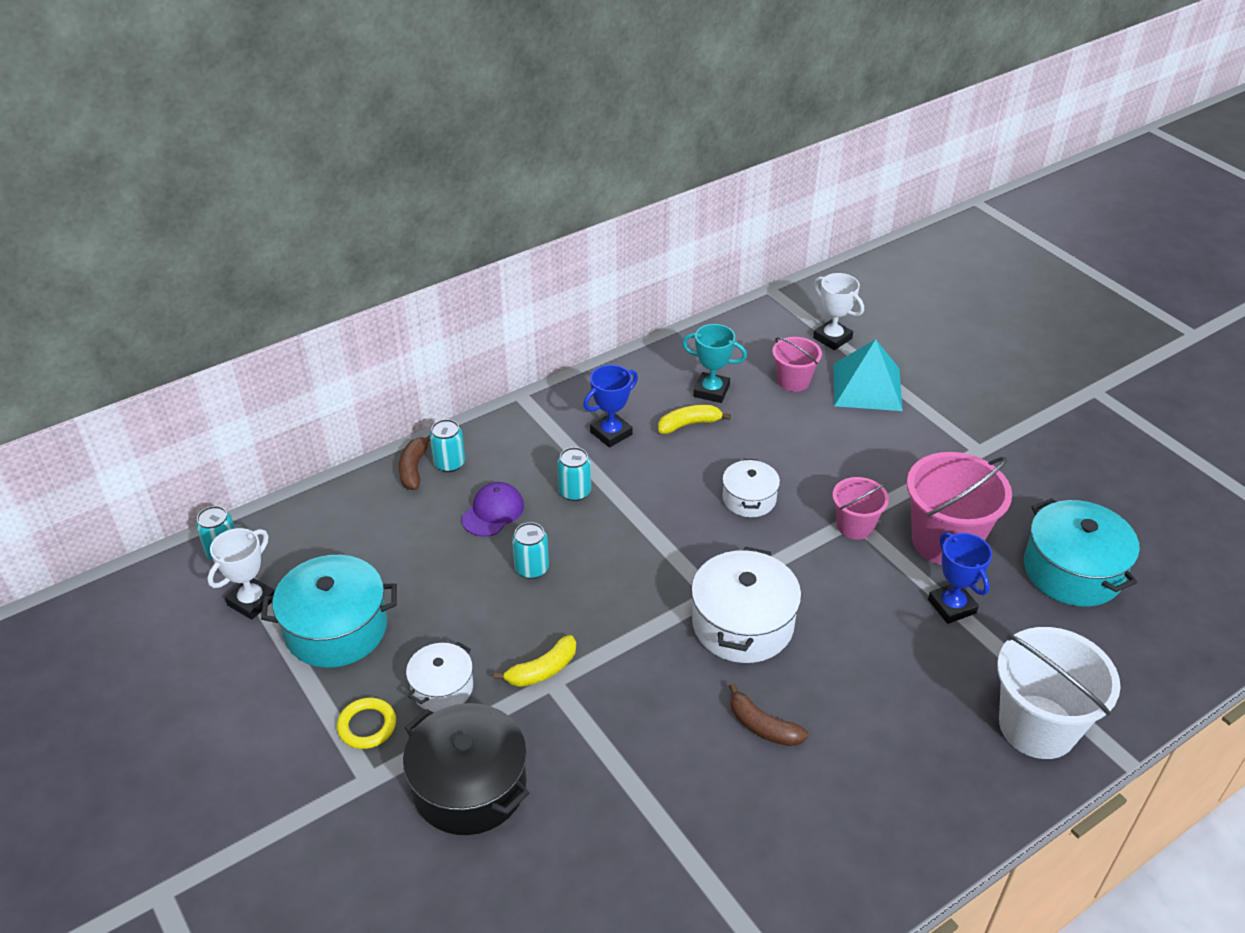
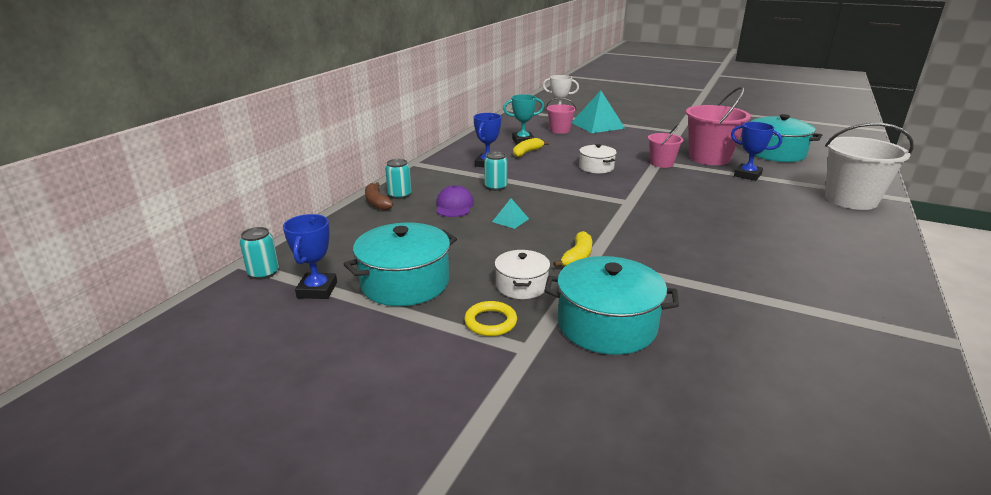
camera: 30 degrees left, 15 degrees down
(252, 601) = (317, 290): white trophy -> blue trophy
(469, 786) = (606, 325): black pot -> turquoise pot
(532, 568) = (510, 220): turquoise can -> turquoise pyramid
(742, 624) = (662, 207): white pot -> none
(762, 726) = (734, 239): brown banana -> none

